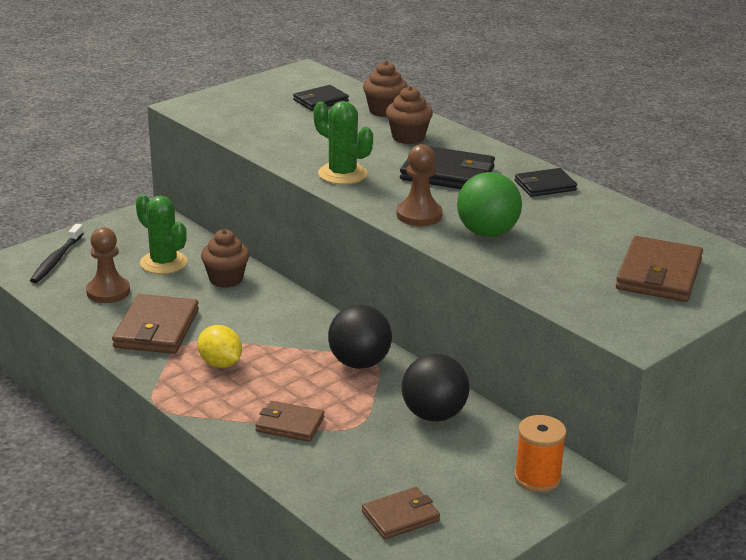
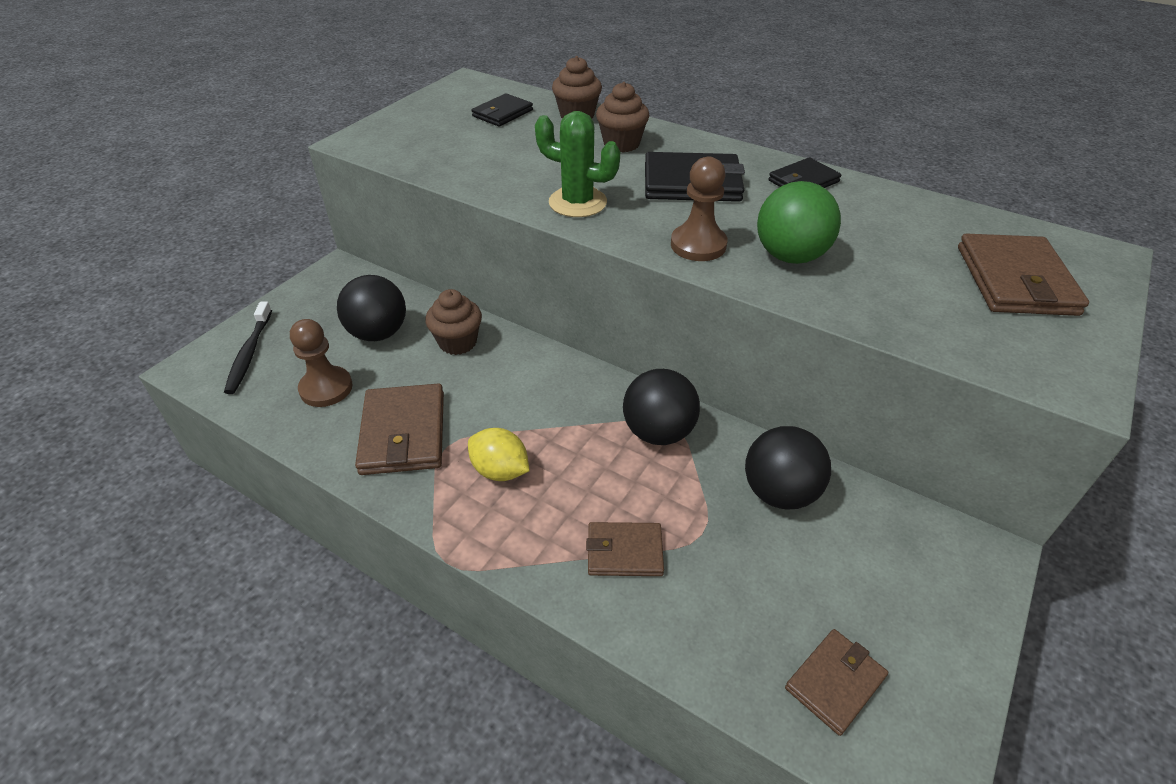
camera: 15 degrees left, 15 degrees up
(163, 263) = (378, 333): green cactus -> black ball
(537, 478) = (947, 565): orange spool -> none

